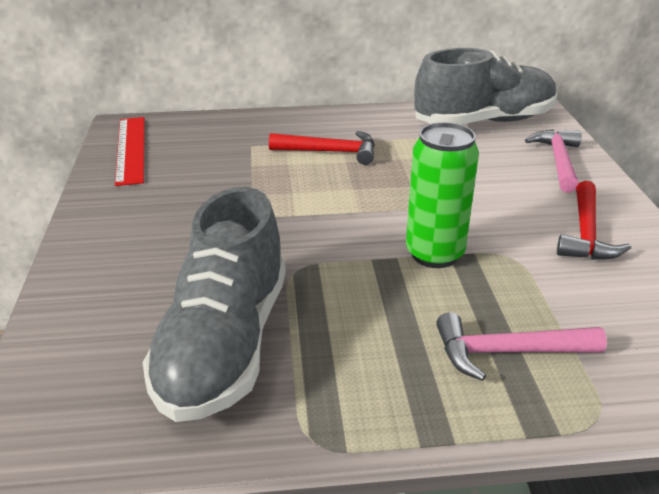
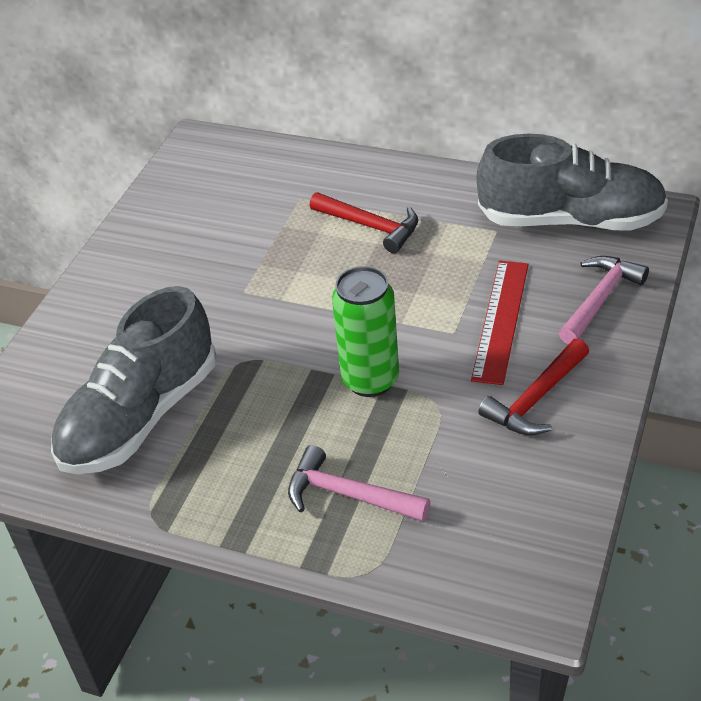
camera: 30 degrees right, 10 degrees up
(131, 149) = (187, 177): red ruler -> red ruler (501, 320)

